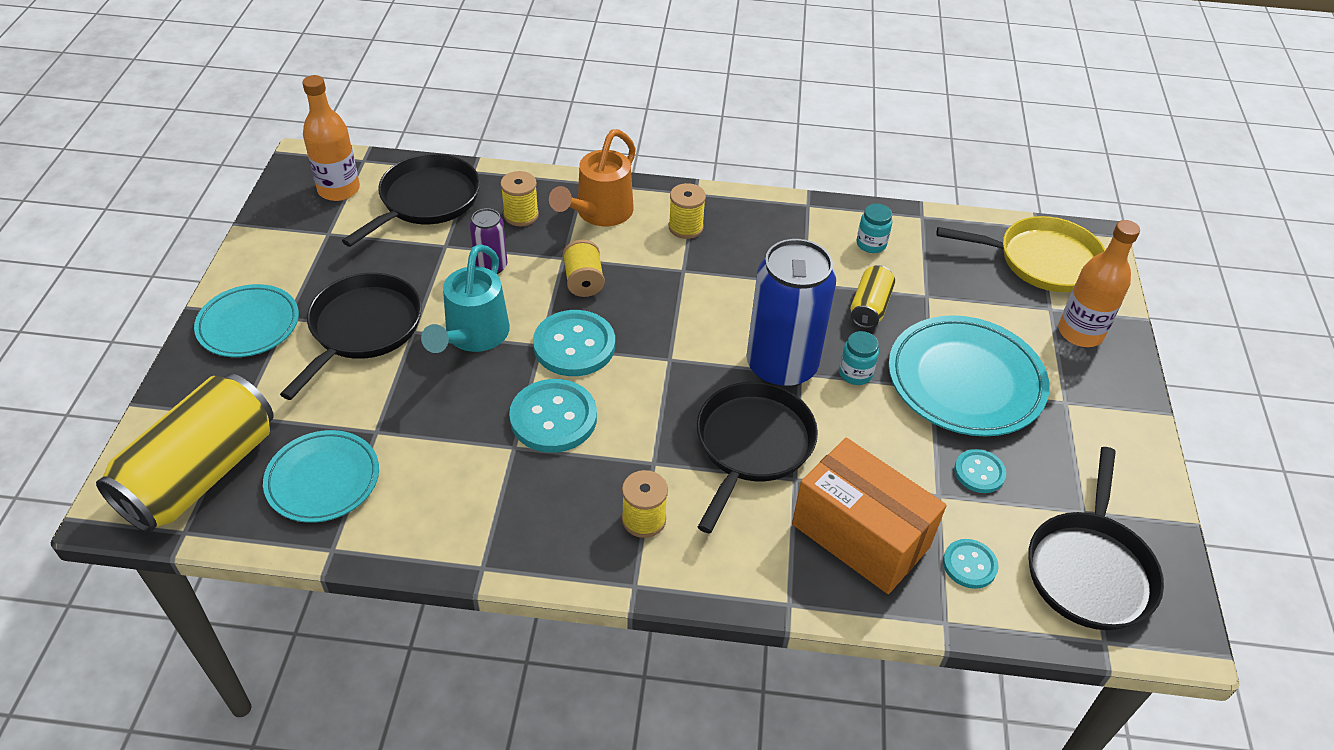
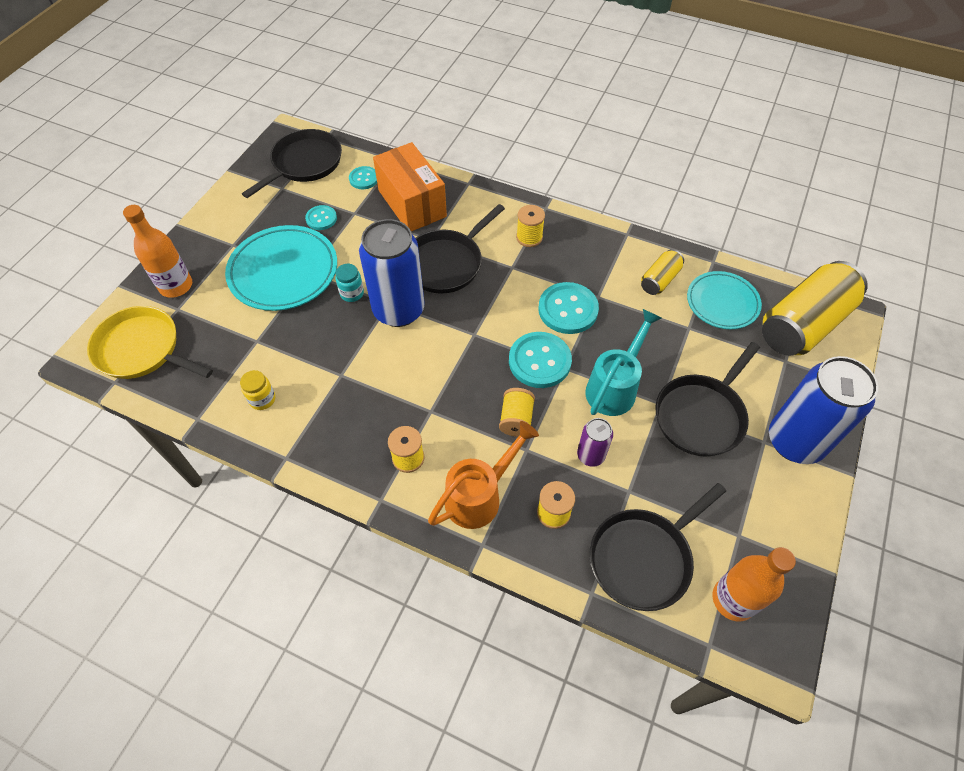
camera: 160 degrees left, 10 degrees up
(248, 325) = (795, 441): turquoise plate -> blue can
(869, 307) = (306, 341): yellow can -> yellow can (659, 280)
(871, 244) = (262, 399): turquoise jar -> yellow jar

